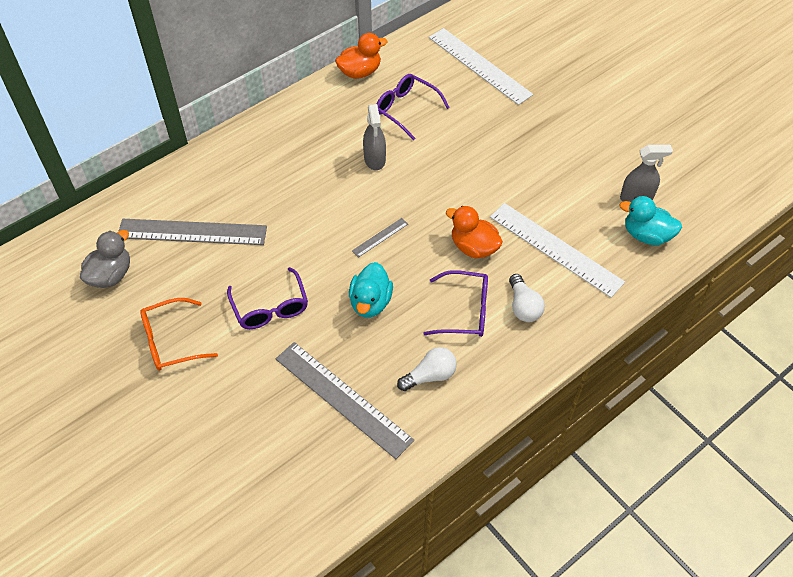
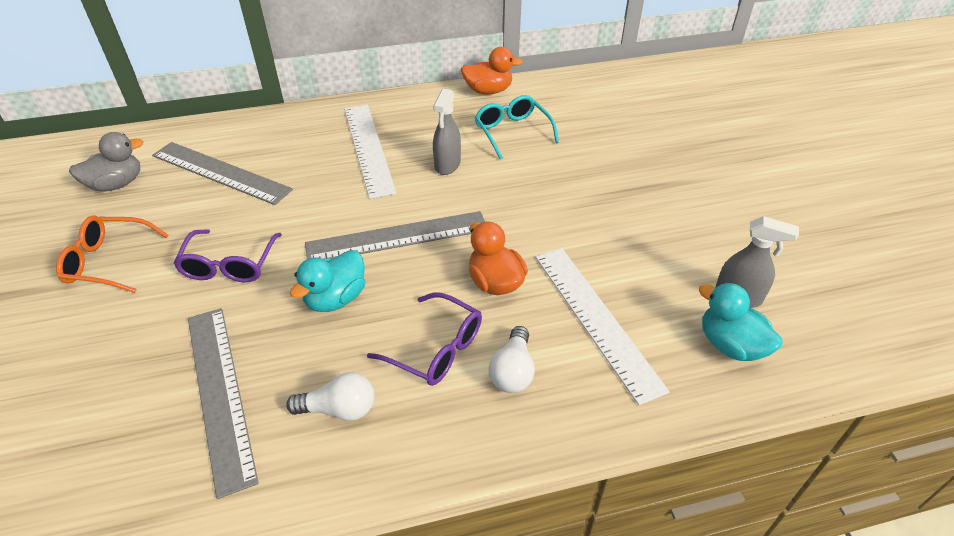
camera: 25 degrees right, 10 degrees down
(380, 237) = (397, 237): grey ruler -> grey ruler, size x2.28
(406, 109) = (512, 132): purple glasses -> turquoise glasses
(479, 66) = (616, 116): white ruler -> white ruler (368, 148)

